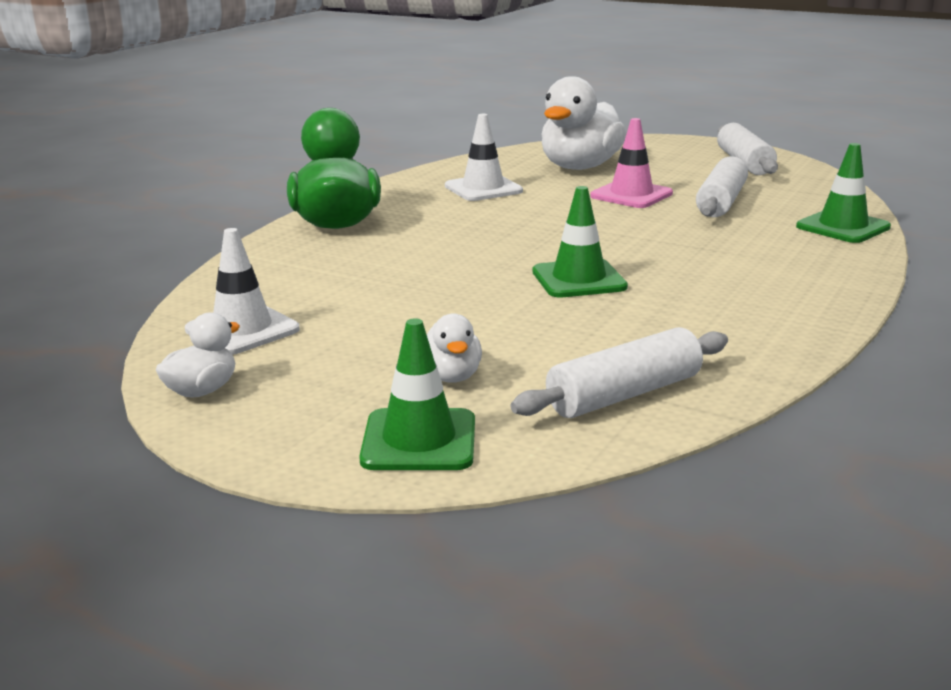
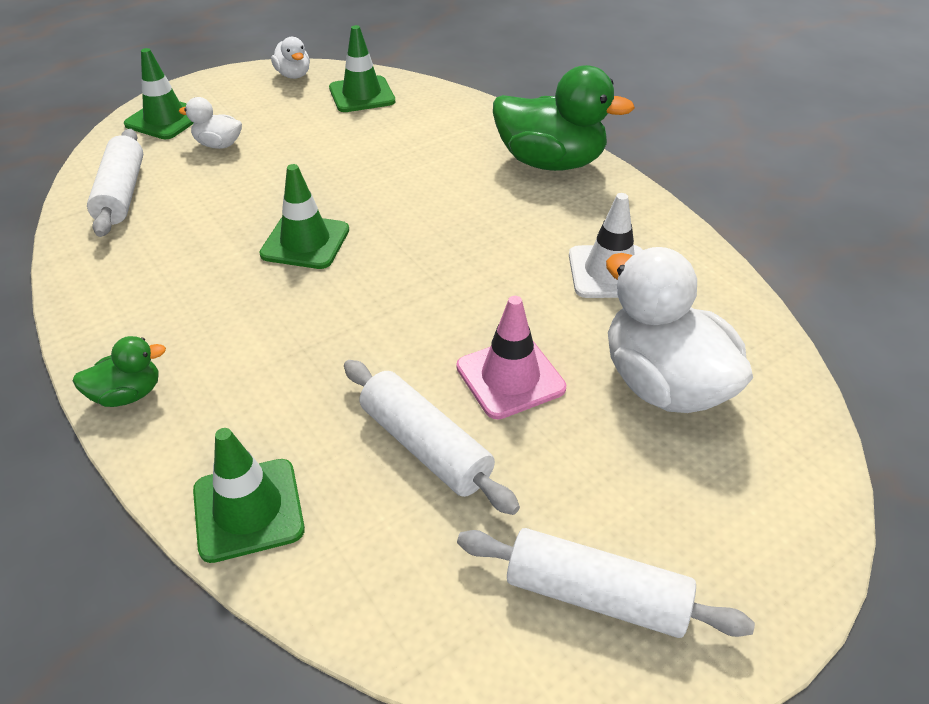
camera: 115 degrees right, 20 degrees up
(242, 330) = (362, 95): white traffic cone -> green traffic cone
(842, 284) = (128, 394): none -> green duck

